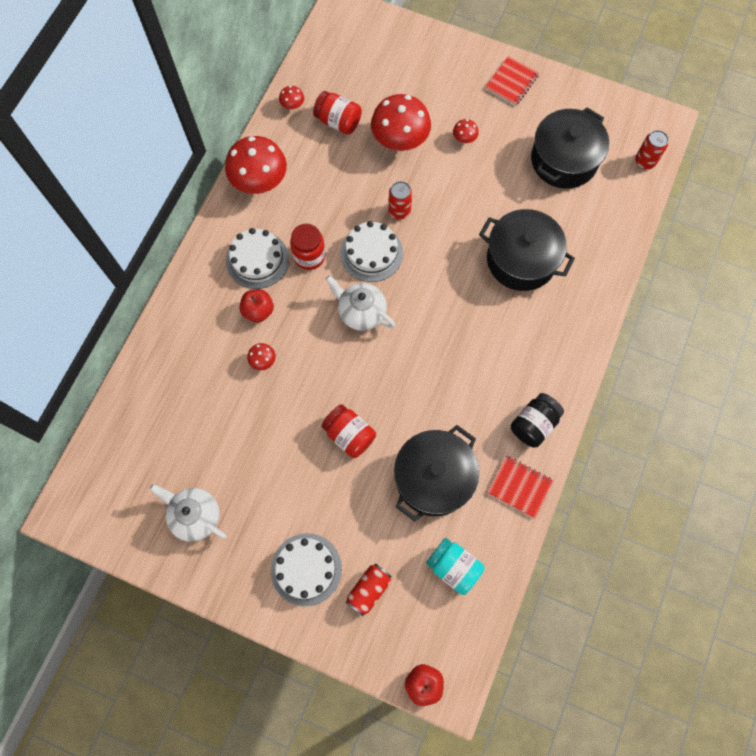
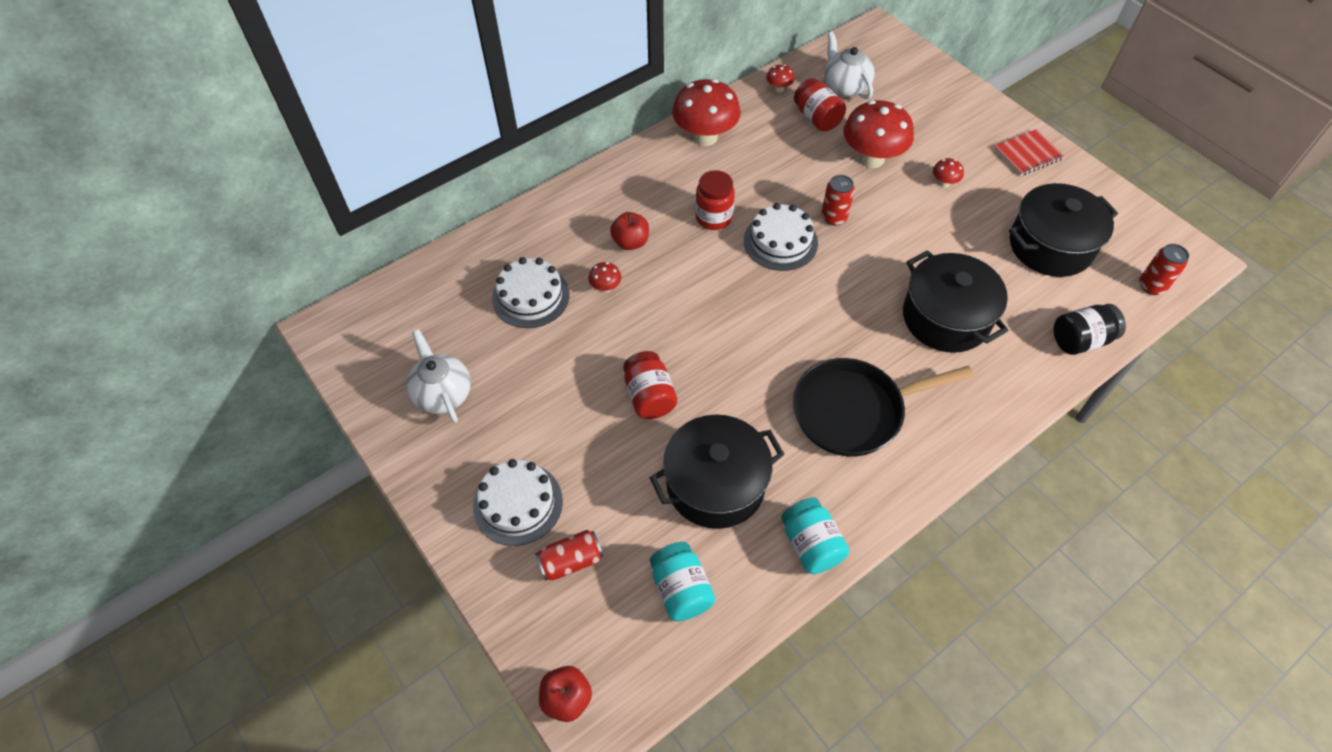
camera: 30 degrees right, 15 degrees down
(257, 260) = (659, 199): white cake -> white cake (530, 296)
(361, 312) = (735, 289): white teapot -> white teapot (845, 86)
(496, 370) = (854, 411): none -> black pan
(519, 487) = (811, 545): red notebook -> turquoise jar
(533, 424) = (866, 487): black jar -> black jar (1080, 340)

